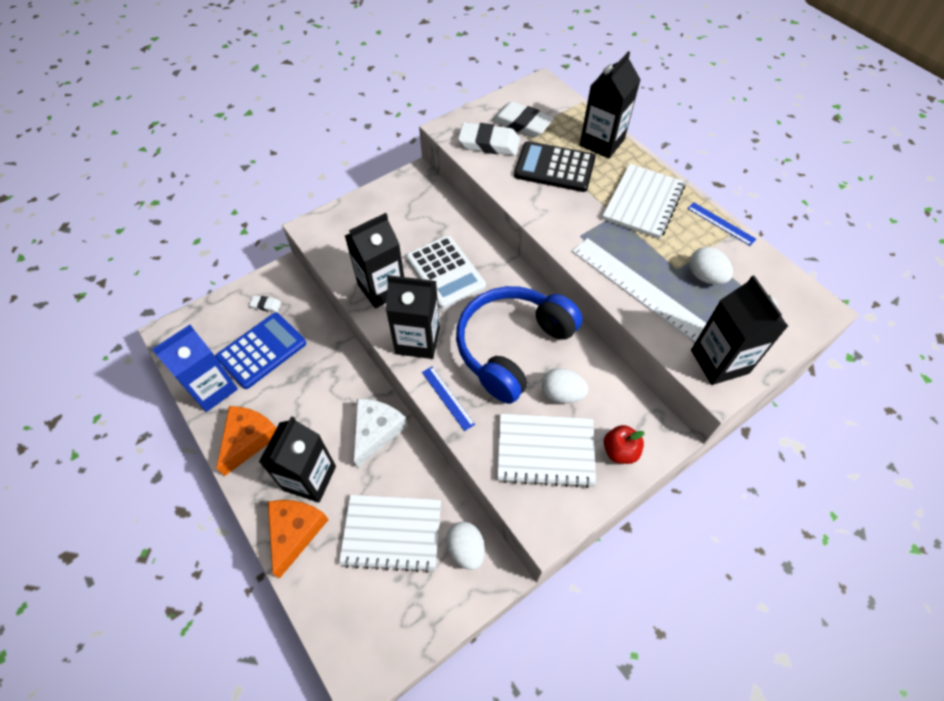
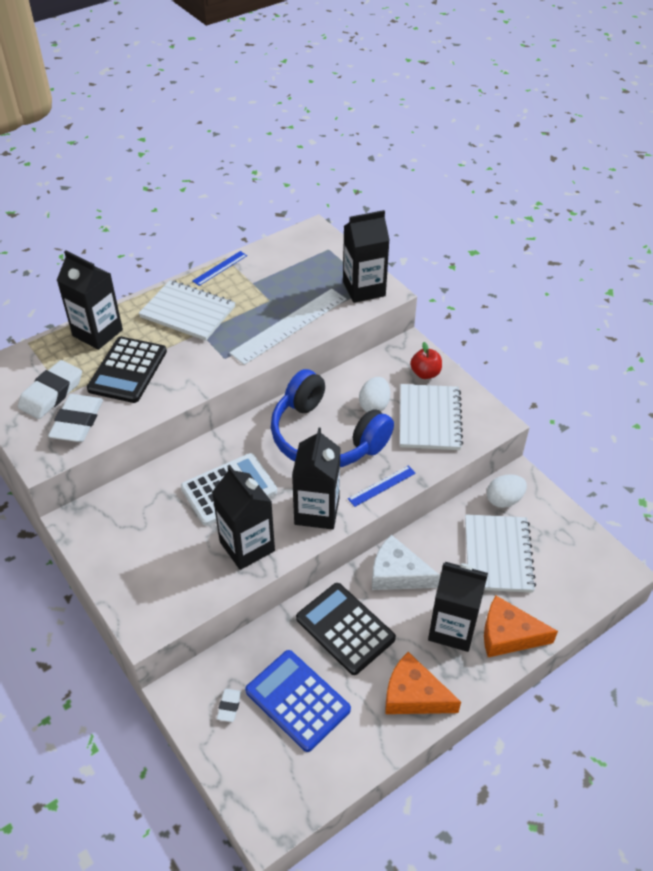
camera: 90 degrees left, 10 degrees down
(212, 389) = (351, 748): blue carton -> none
(322, 385) = (345, 628): none -> black calculator
(705, 276) = (279, 285): white egg -> none

